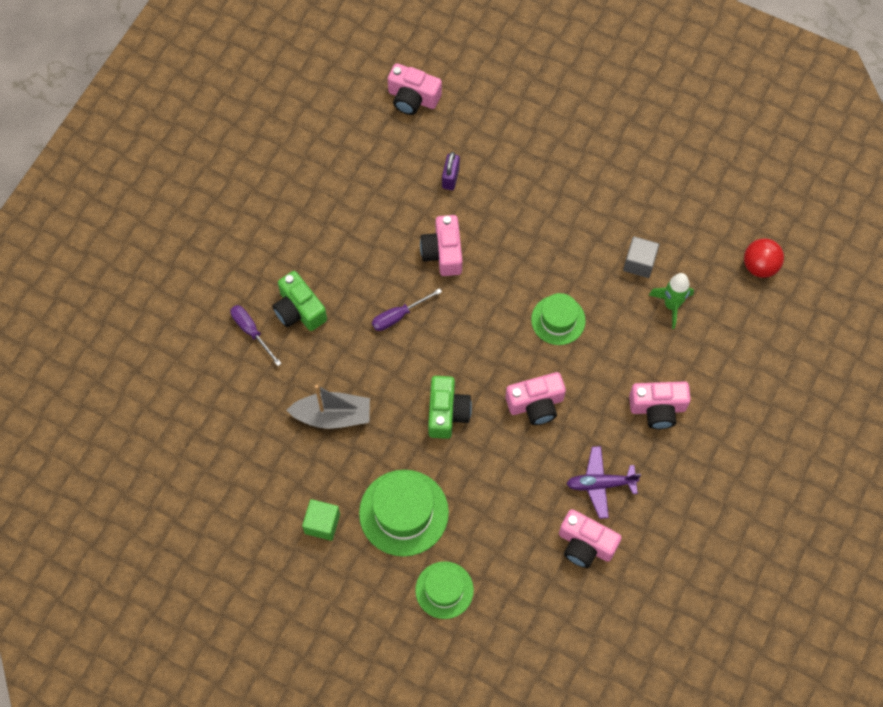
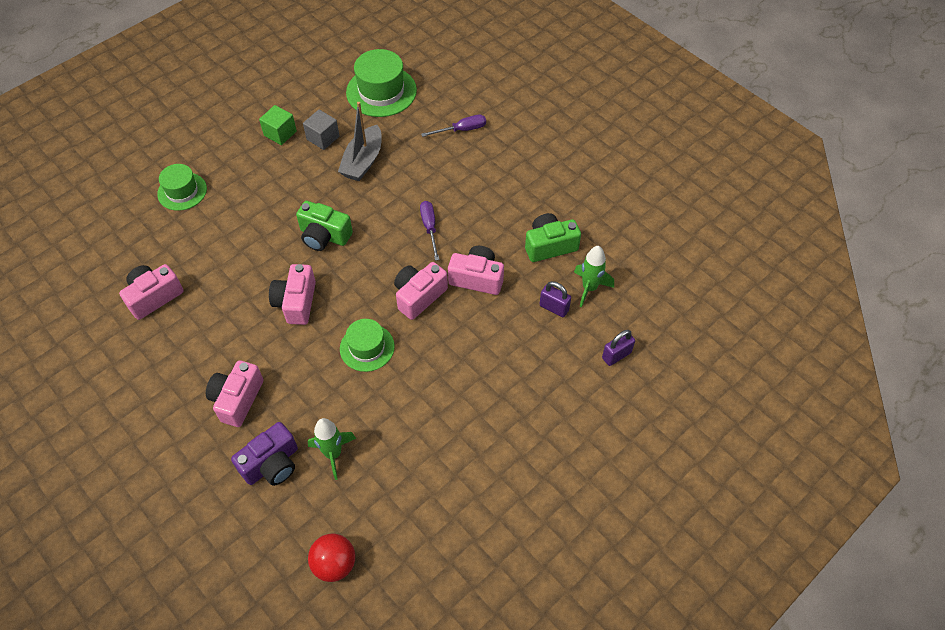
camera: 110 degrees right, 10 degrees down
(299, 310) = (467, 163): green camera -> green camera (549, 245)
(403, 512) = (258, 184): green hat -> green hat (381, 91)
(413, 98) = (655, 303): pink camera -> pink camera (419, 296)
(416, 155) = (589, 288): none -> green rocket
(481, 116) = (616, 355): none -> purple padlock
(600, 484) = (197, 326): purple plane -> none
(639, 263) = (393, 441): grey cube -> grey cube (323, 138)
(702, 350) = (272, 464): none -> purple camera

